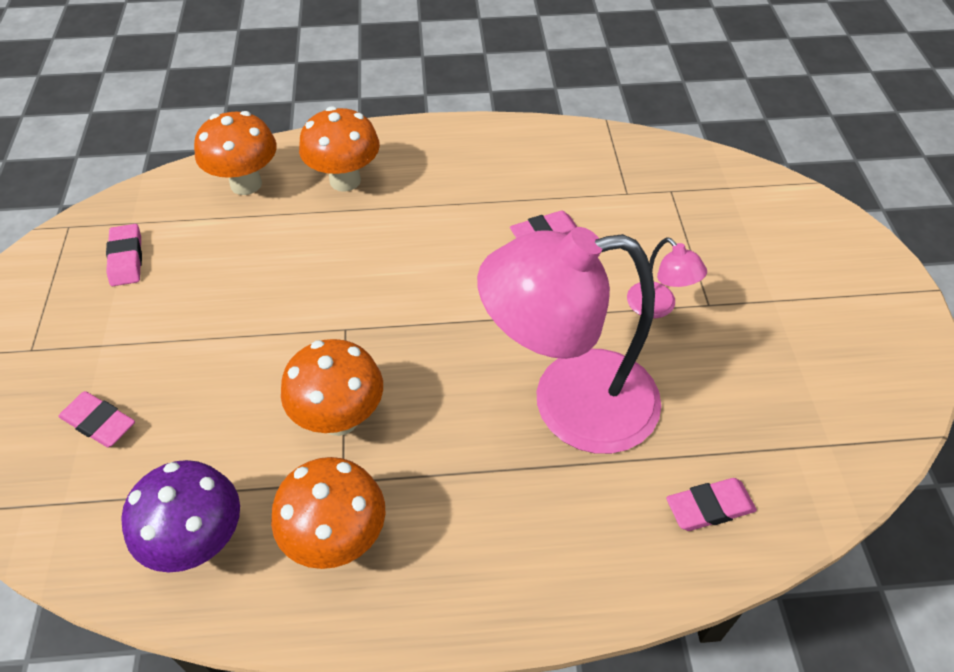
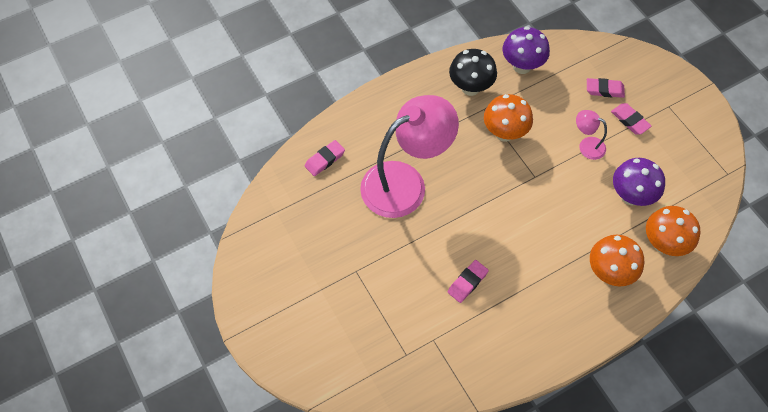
camera: 155 degrees right, 10 degrees up
(126, 259) = (677, 168): pink eraser -> pink eraser (630, 120)
(229, 250) = (630, 196): none -> purple mushroom
(337, 539) = (470, 88): orange mushroom -> black mushroom
(658, 307) = (383, 257): pink lamp -> pink lamp (586, 145)

